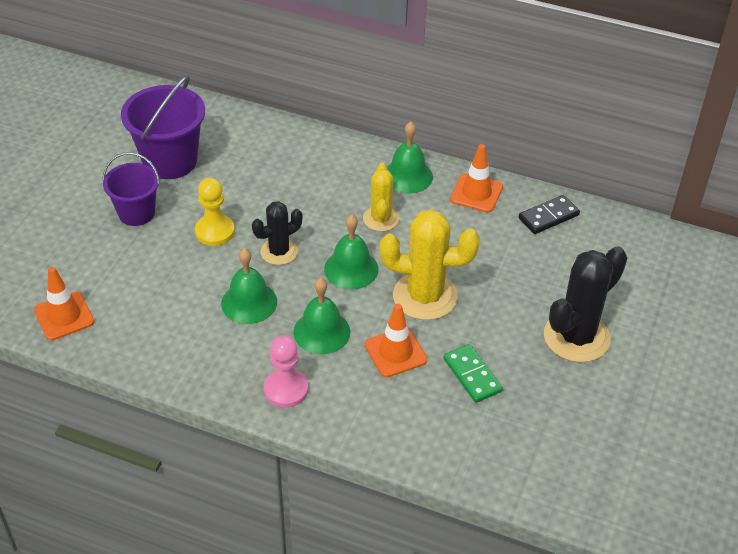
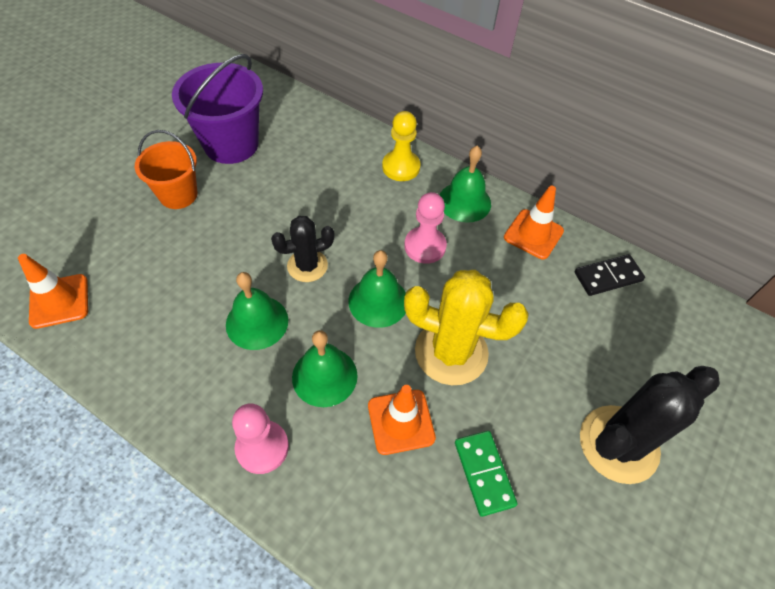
camera: 10 degrees right, 10 degrees up
(136, 213) = (178, 195): purple bucket -> orange bucket
(215, 231) = (249, 230): yellow pawn -> yellow pawn (401, 167)
(381, 219) = (425, 246): yellow cactus -> pink pawn

